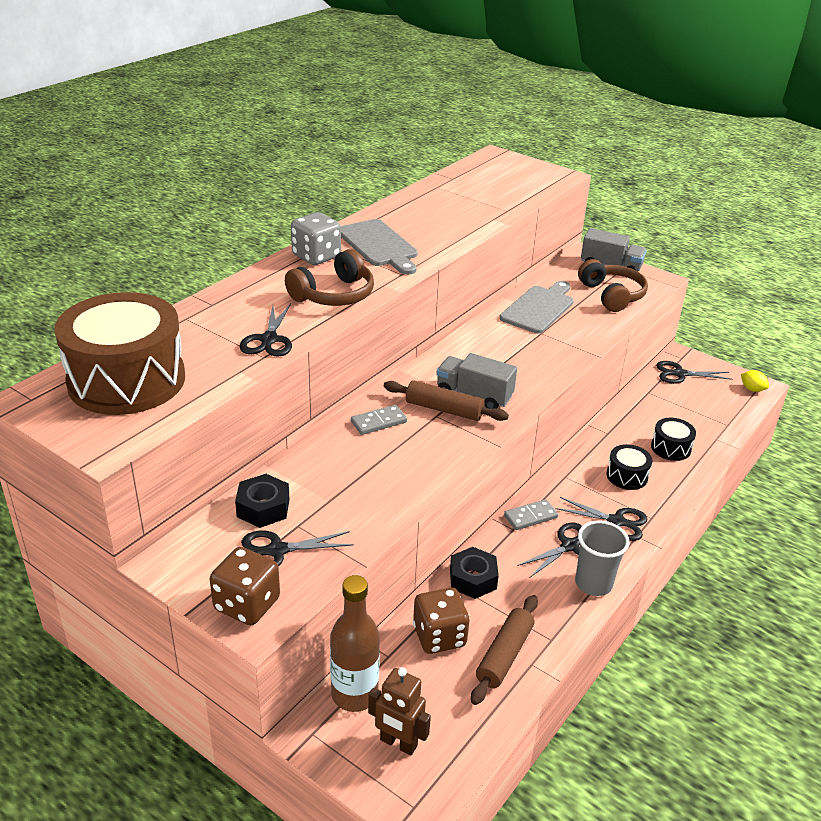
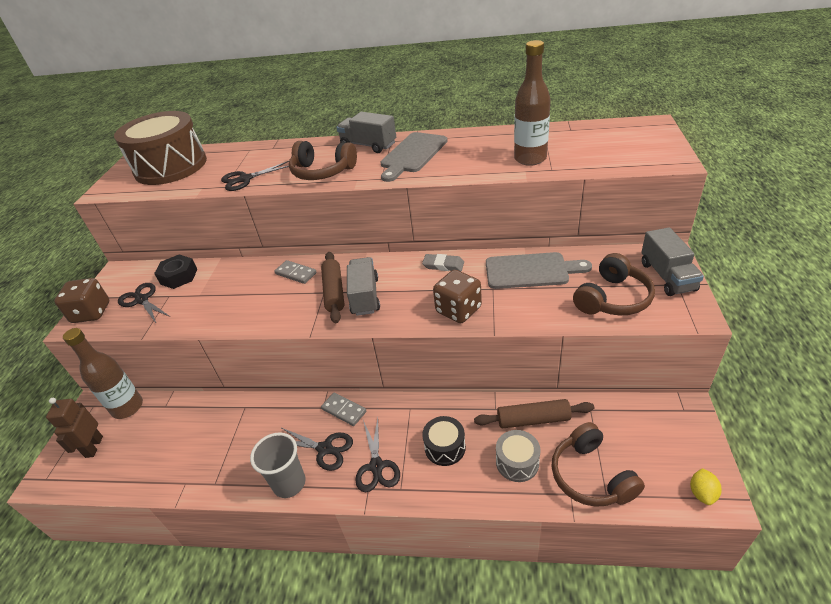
camera: 65 degrees right, 5 degrees up
(316, 256) = (368, 145): grey dice -> grey truck
(439, 636) = (192, 421): brown dice -> brown dice (458, 310)
(473, 579) = (255, 411): black nut -> none
(476, 210) = (530, 159): none -> brown bottle
(478, 340) = (443, 265): none -> grey eraser
(504, 655) = (187, 464): brown rolling pin -> brown rolling pin (533, 420)
(670, 448) = (517, 462): black drum -> grey drum
(680, 374) = (652, 420): black scissors -> none
(707, 423) = (591, 476): none -> brown headphones

